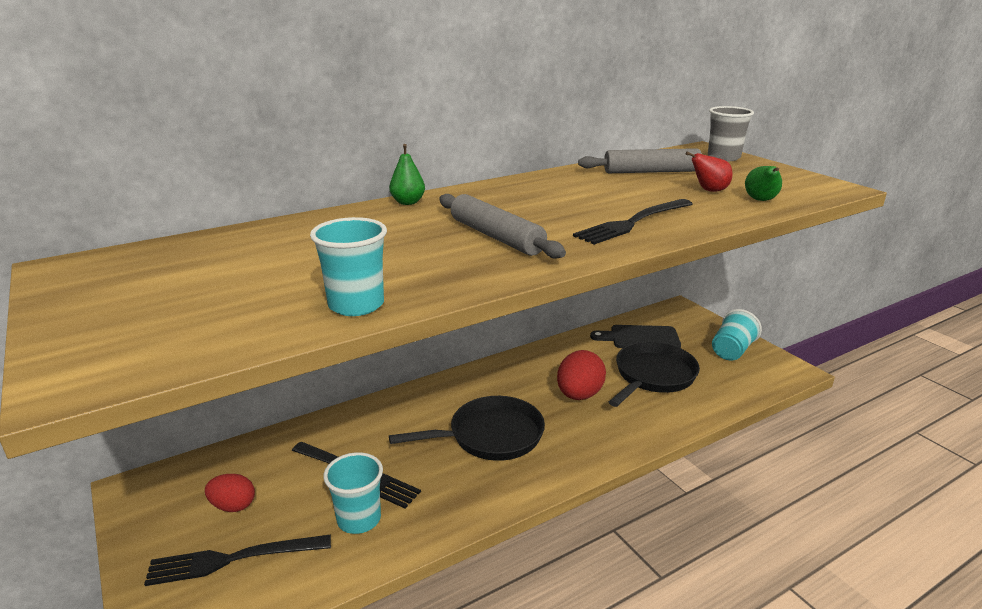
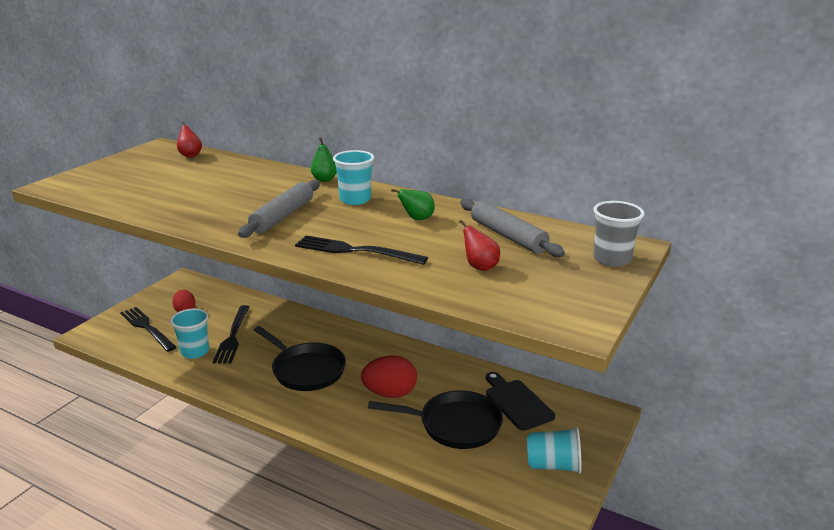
camera: 60 degrees right, 0 degrees up
(163, 253) = (190, 155): none -> red pear
(356, 305) = (152, 209): turquoise cup -> turquoise cup (355, 199)
(761, 200) = (478, 292): green pear -> green pear (417, 219)

